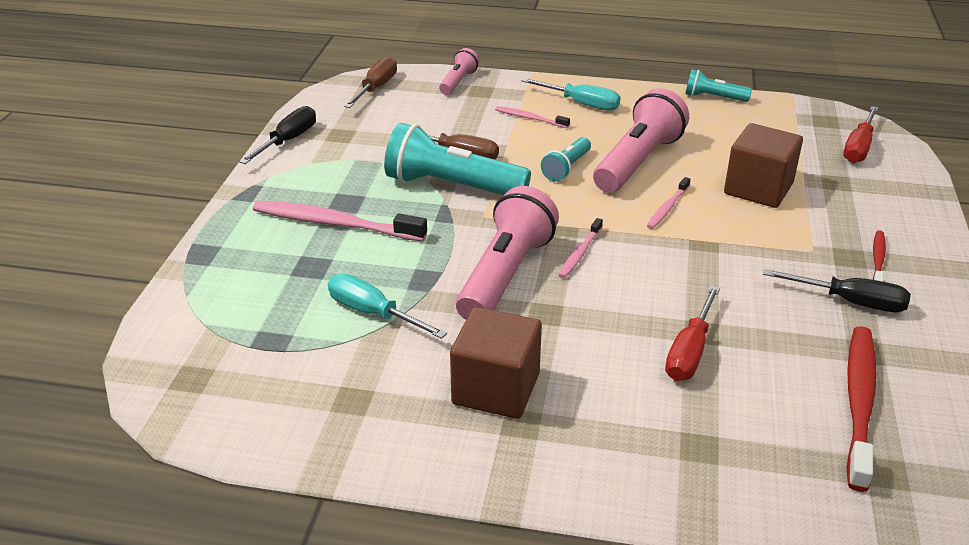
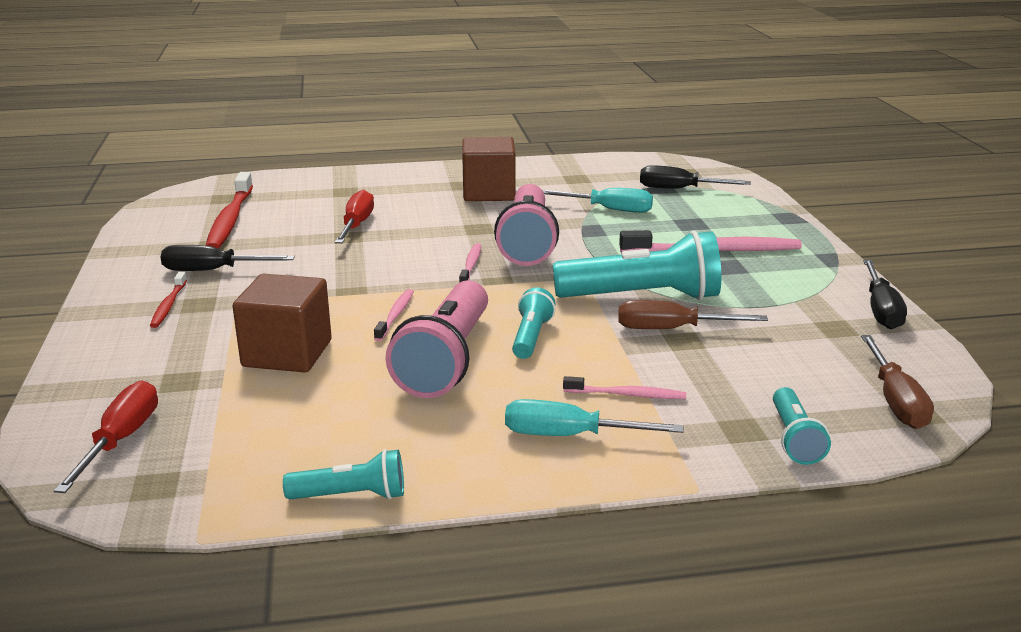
camera: 160 degrees right, 10 degrees down
(249, 336) = (679, 189): none -> black screwdriver
(458, 82) = (794, 439): pink flashlight -> turquoise flashlight

